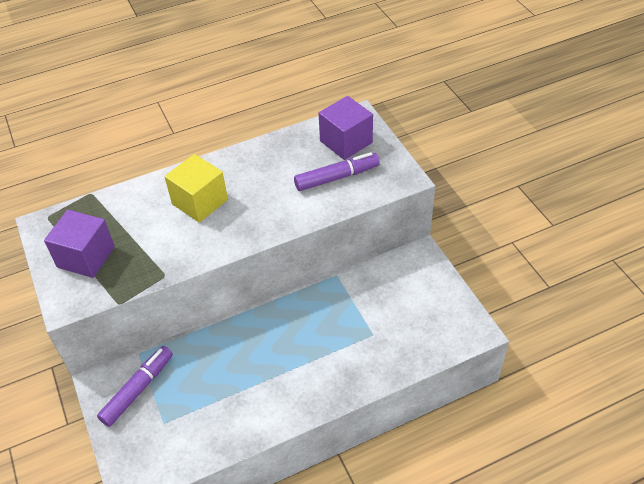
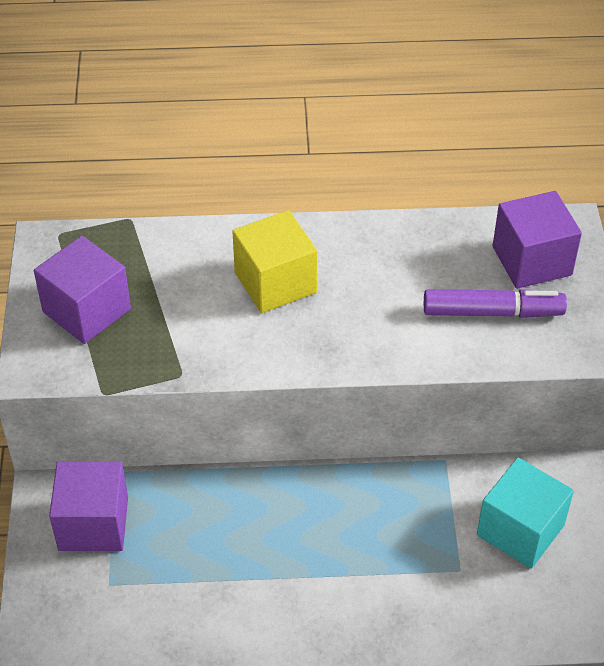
camera: 20 degrees right, 0 degrees up
(138, 389) = (93, 523): purple marker -> purple cube
(397, 299) = (520, 530): none -> turquoise cube

